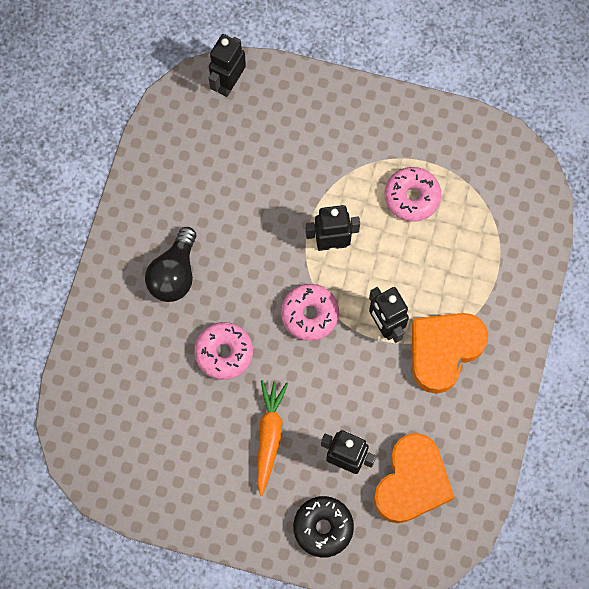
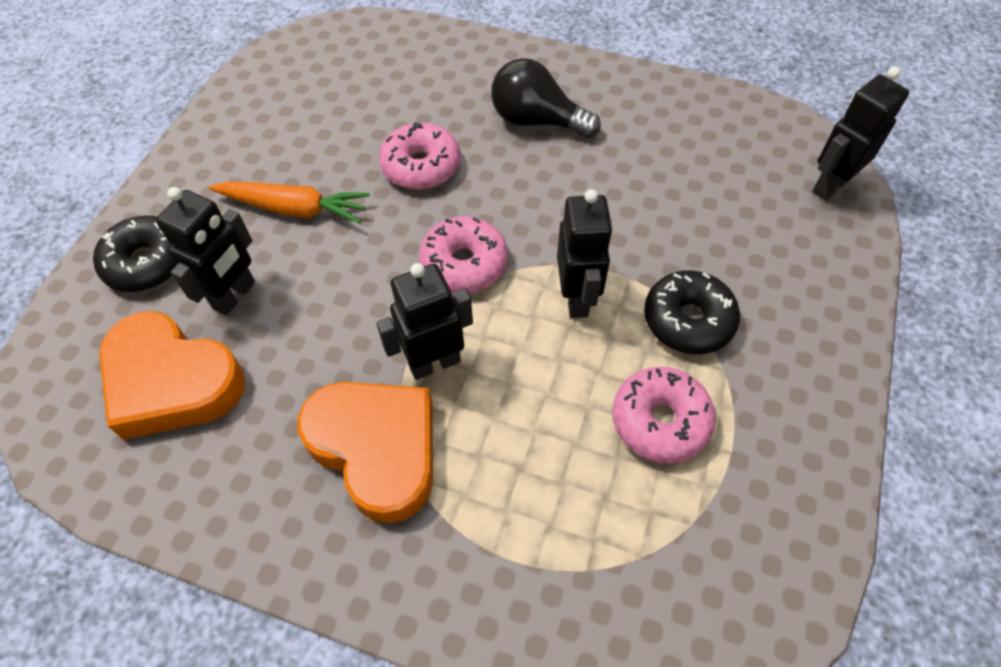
camera: 95 degrees right, 15 degrees down
(228, 83) = (830, 185): black robot -> black robot turned 75 degrees counterclockwise
(343, 178) = (688, 320): none -> black donut

